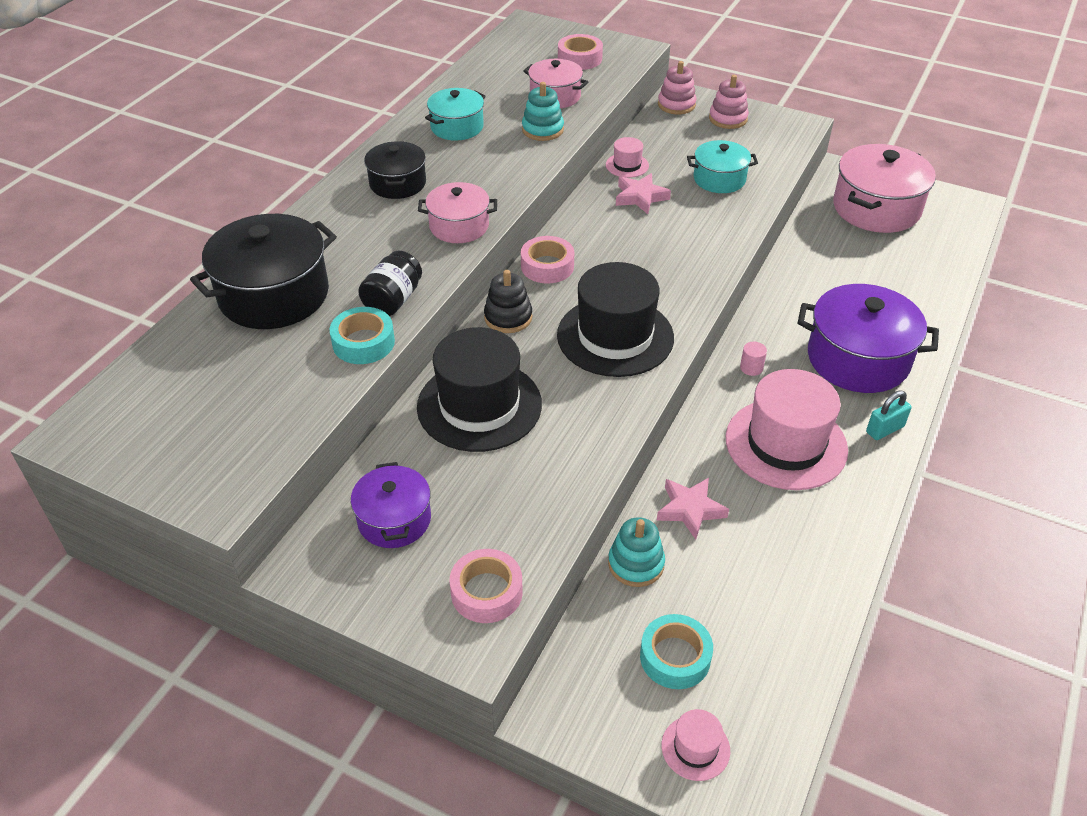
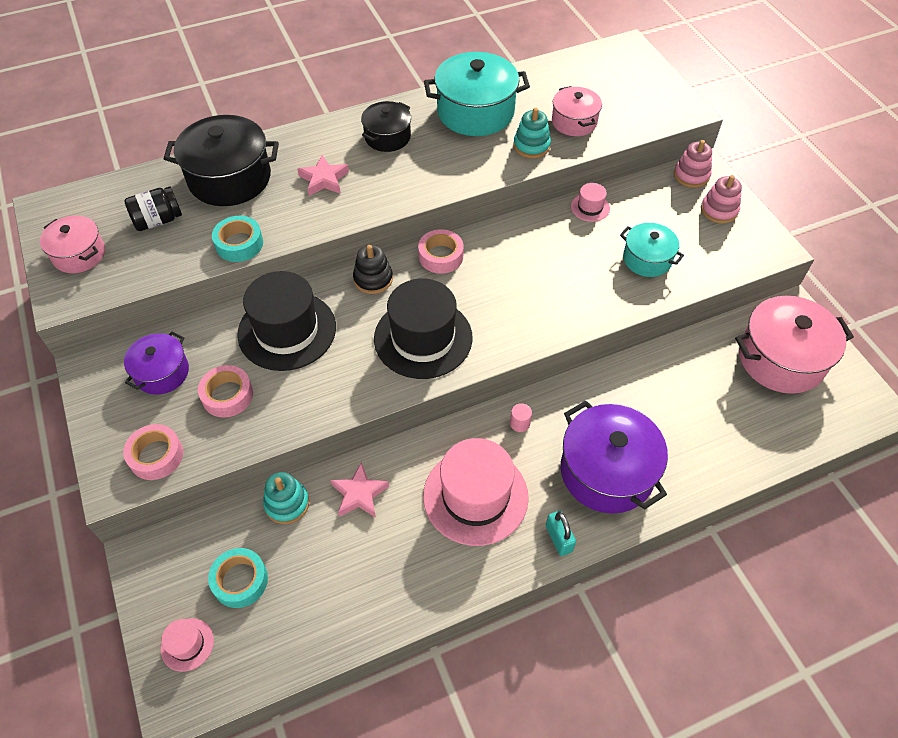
camera: 40 degrees right, 10 degrees up
(393, 300) = (288, 224): black jar -> black jar (158, 220)
(457, 127) = (475, 112): turquoise pot -> turquoise pot, size x1.71
(459, 226) = (387, 193): pink pot -> pink pot (79, 254)
(579, 58) = (632, 97): pink tape -> pink tape (227, 395)
(640, 197) = (568, 240): pink star -> pink star (324, 179)
(884, 429) = (558, 538): turquoise padlock -> turquoise padlock turned 60 degrees clockwise

